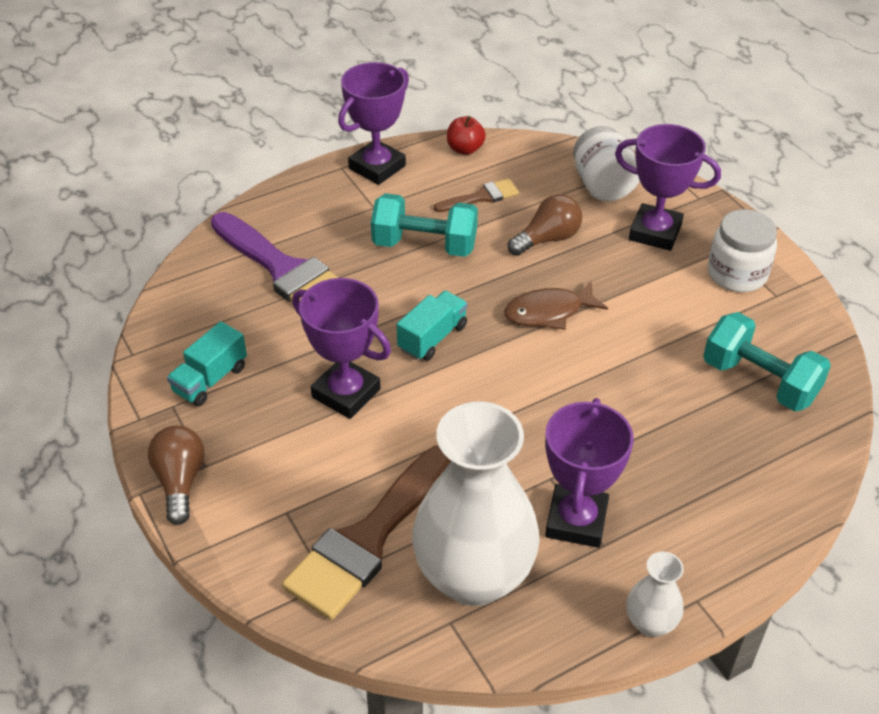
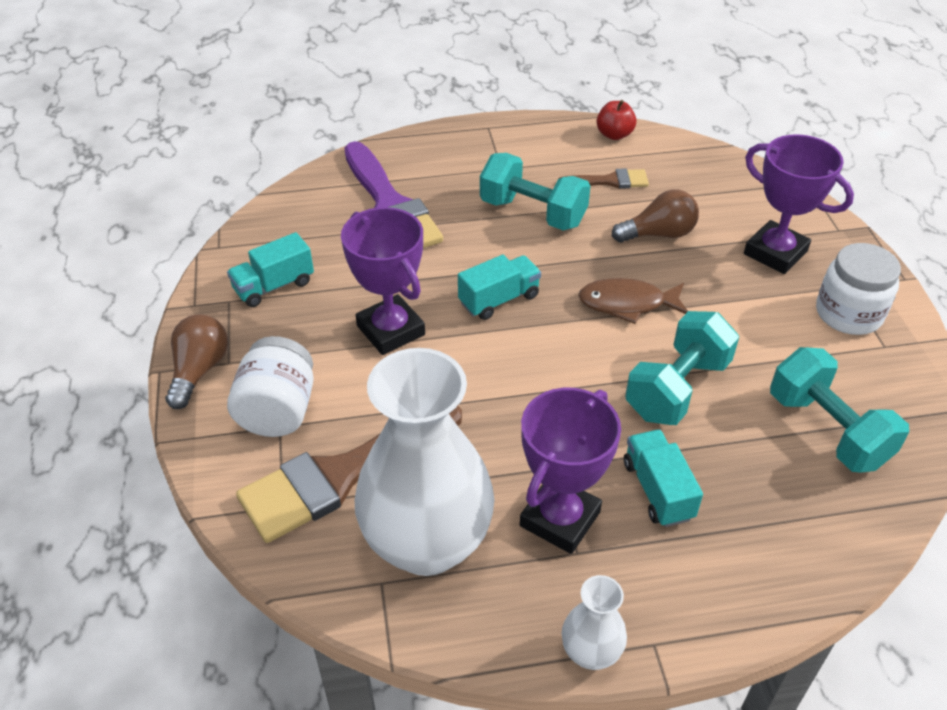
camera: 20 degrees right, 0 degrees up
(377, 167) = (521, 134): purple trophy -> none
(603, 186) = (739, 196): white jar -> white jar (278, 411)
(624, 378) = (677, 388): none -> turquoise dumbbell
(646, 472) = (658, 490): none -> turquoise truck

